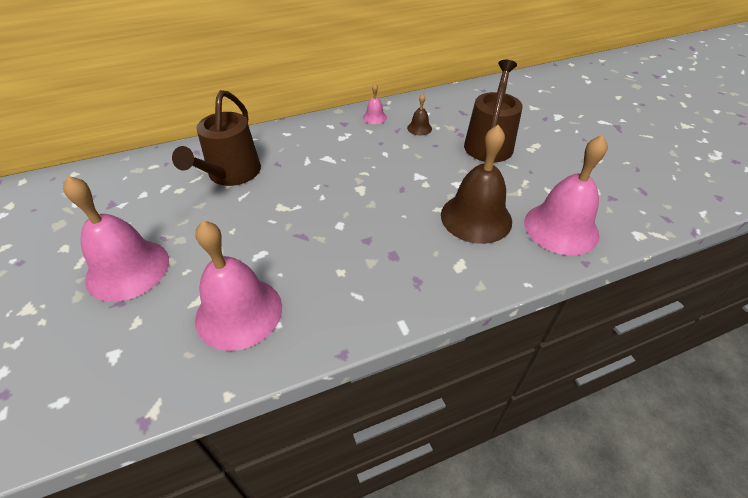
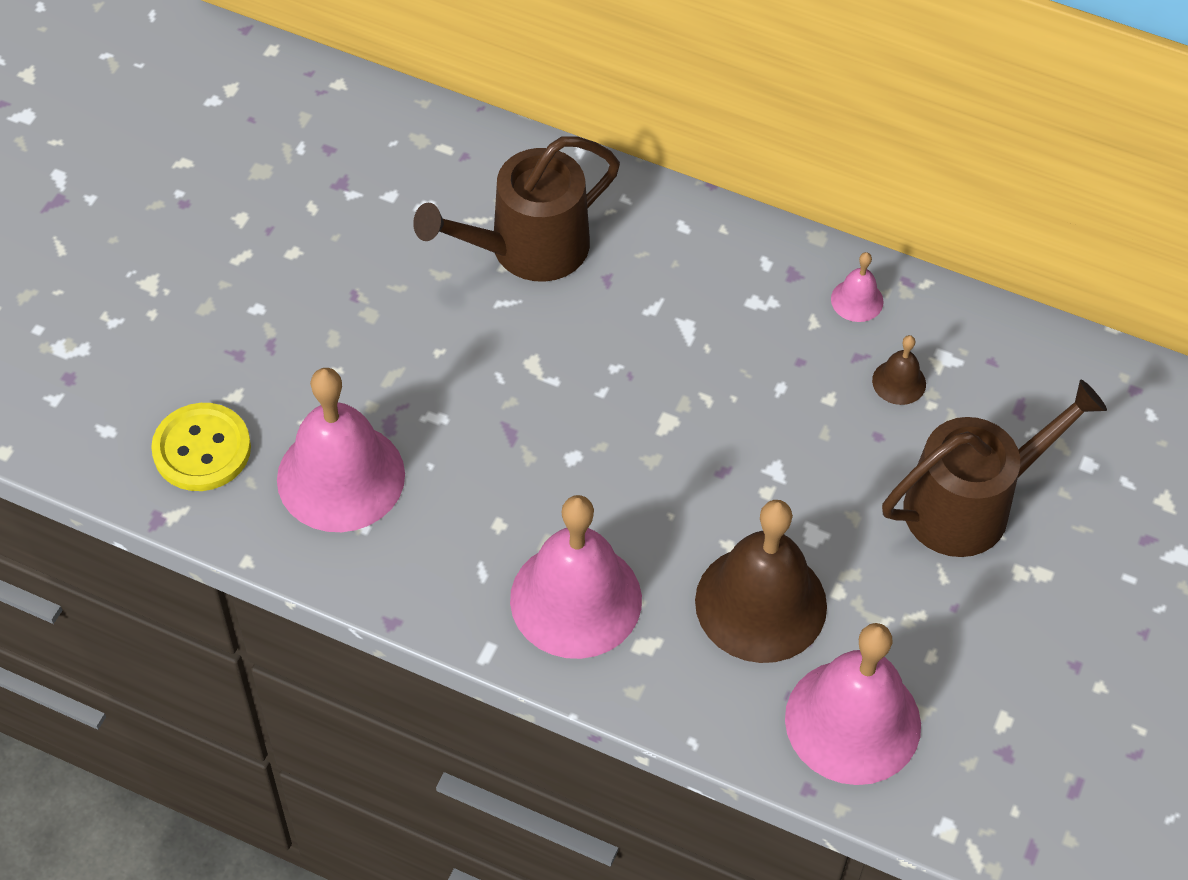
camera: 45 degrees right, 10 degrees up
(128, 269) = (280, 312): pink bell -> pink bell (576, 599)
(140, 362) = (202, 449): none -> yellow button

